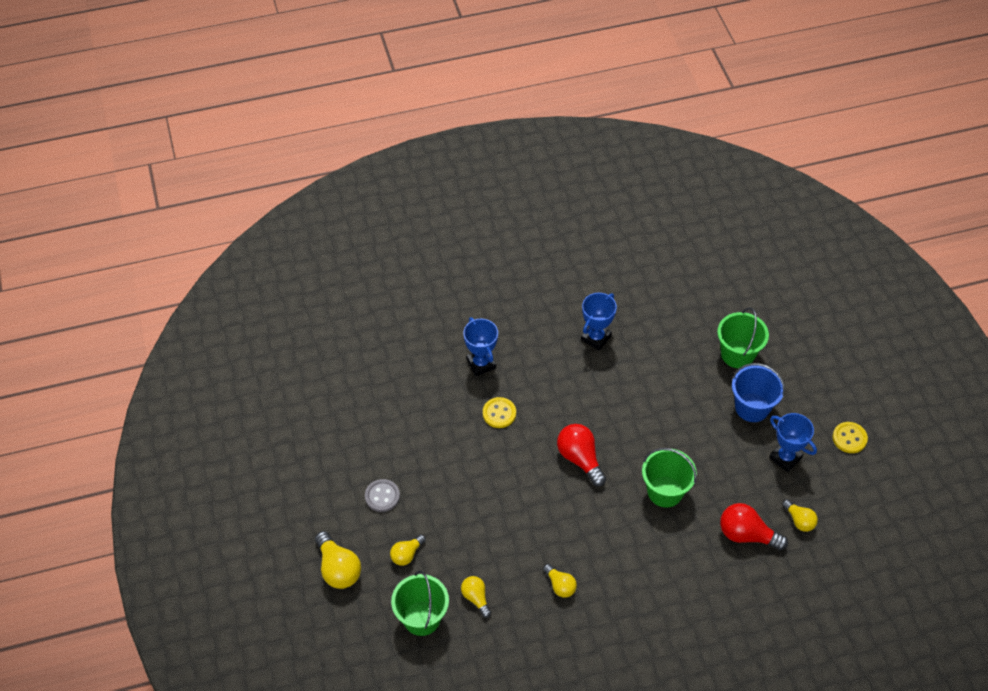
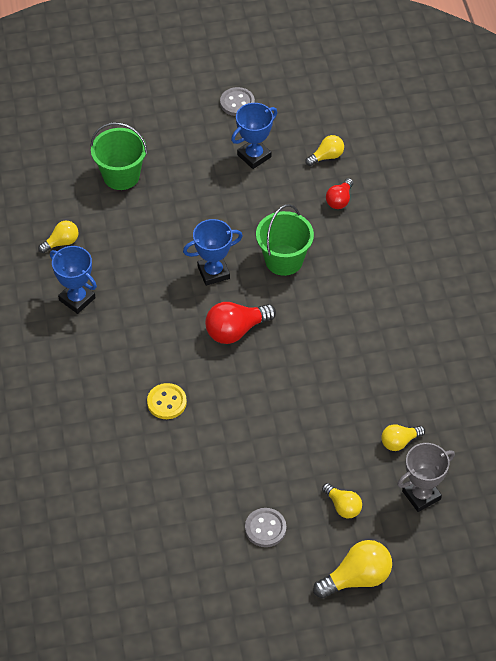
camera: 85 degrees left, 0 degrees up
(421, 618) = (421, 495): green bucket -> grey trophy
(481, 364) = (94, 415): blue trophy -> blue trophy (213, 272)
(560, 585) = (388, 363): yellow light bulb -> yellow light bulb (61, 242)
(746, 535) = (339, 200): red light bulb -> red light bulb, size x0.61
(752, 407) = (190, 173): blue bucket -> none
(849, 438) = (237, 103): yellow button -> grey button

